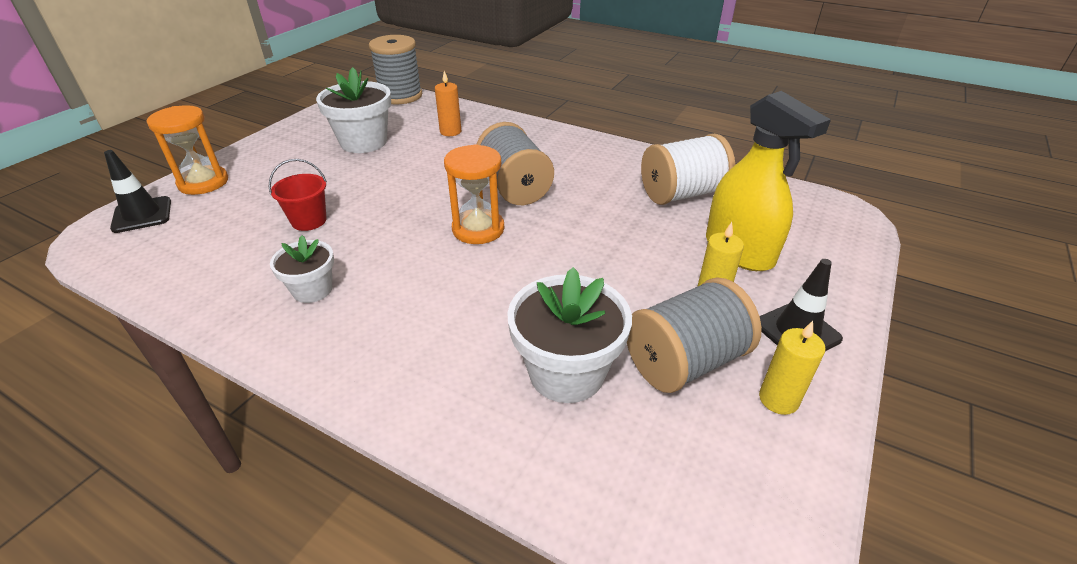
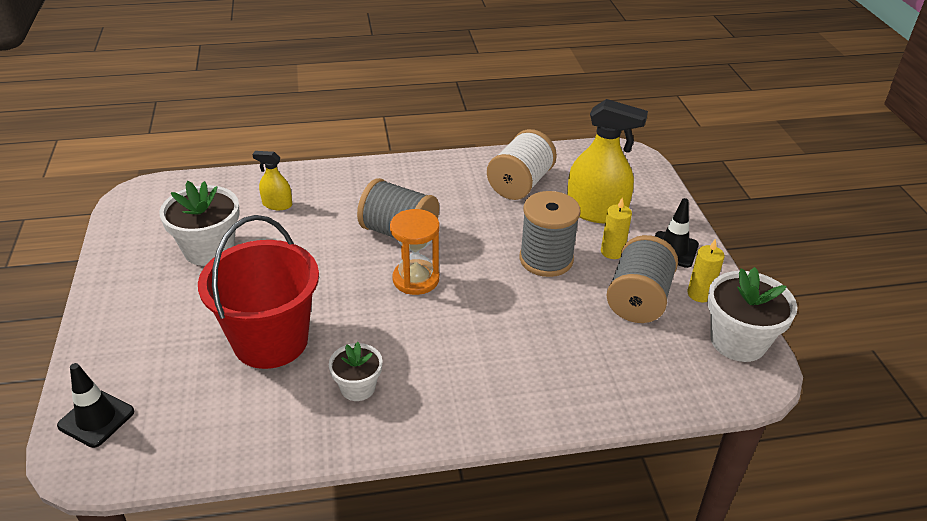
camera: 40 degrees left, 0 degrees up
(203, 182) = (107, 361): orange hourglass -> none
(309, 221) = (270, 341): red bucket -> red bucket, size x2.20
(400, 96) = (172, 186): grey spool -> grey spool (546, 259)
(450, 131) = (277, 204): orange candle -> yellow spray bottle
(566, 373) = (587, 342): white flower pot -> white flower pot (738, 341)

